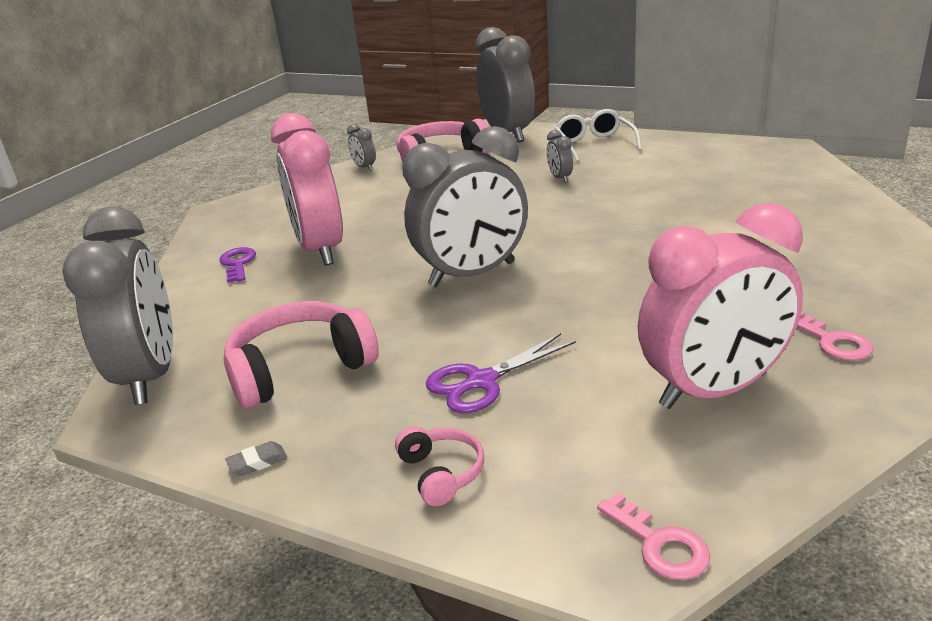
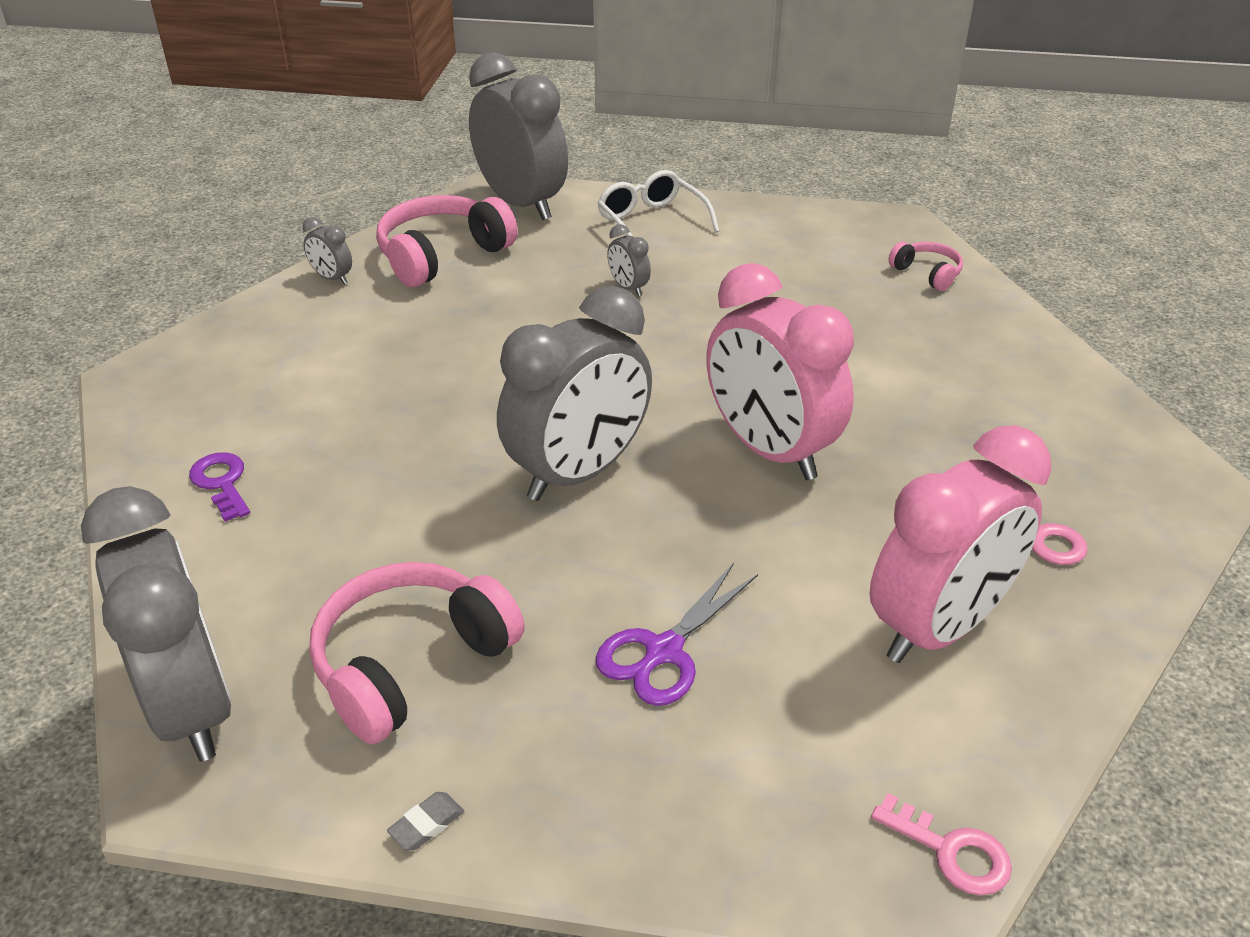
camera: 20 degrees left, 10 degrees up
(320, 250) = (339, 446): pink clock -> pink clock (769, 450)
(441, 473) = (672, 799): pink headphones -> pink headphones (927, 273)

